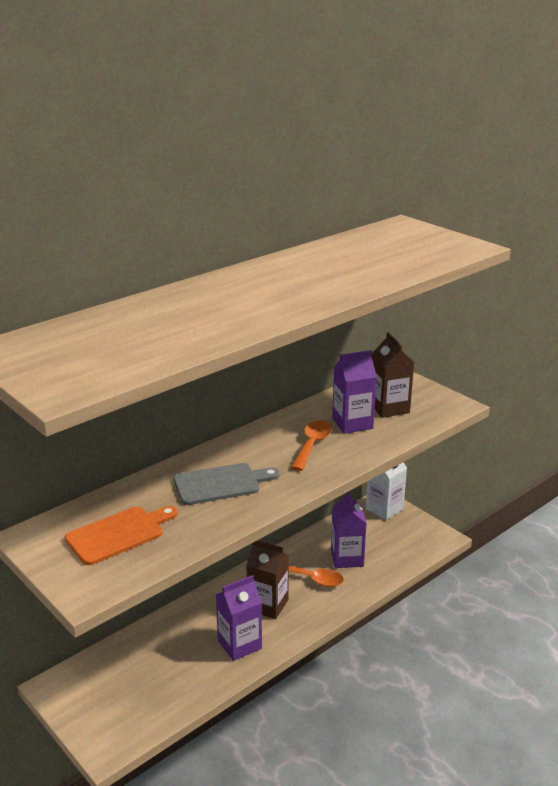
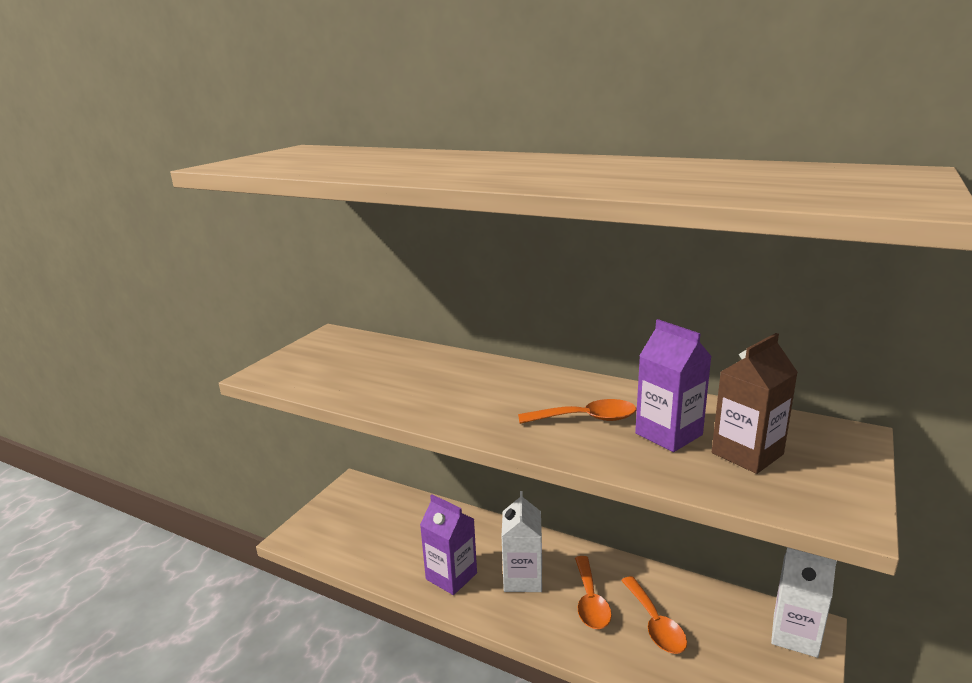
camera: 70 degrees right, 5 degrees down
(118, 534) = (349, 364): orange cutting board -> none
(220, 484) = (460, 387): grey cutting board -> none
(268, 605) = (522, 578): brown carton -> white carton
(347, 558) = (655, 624): purple carton -> orange spoon

